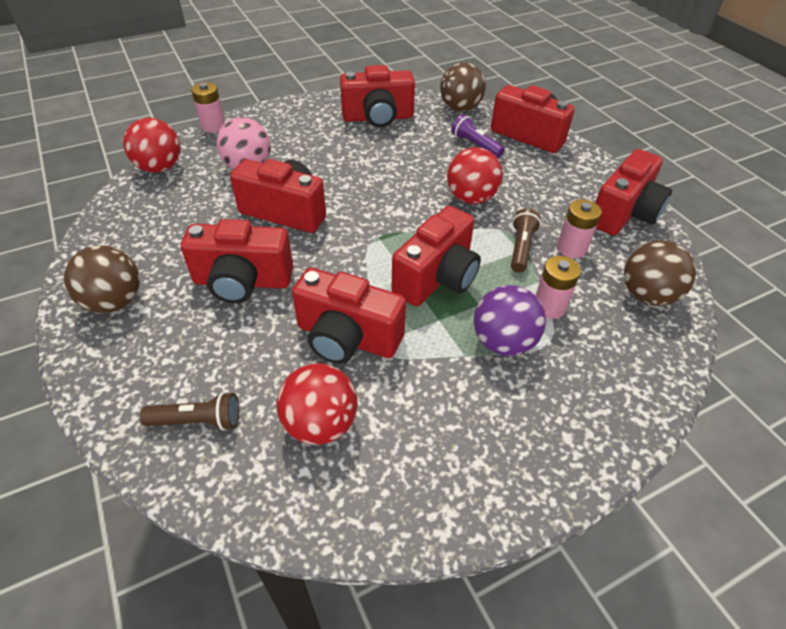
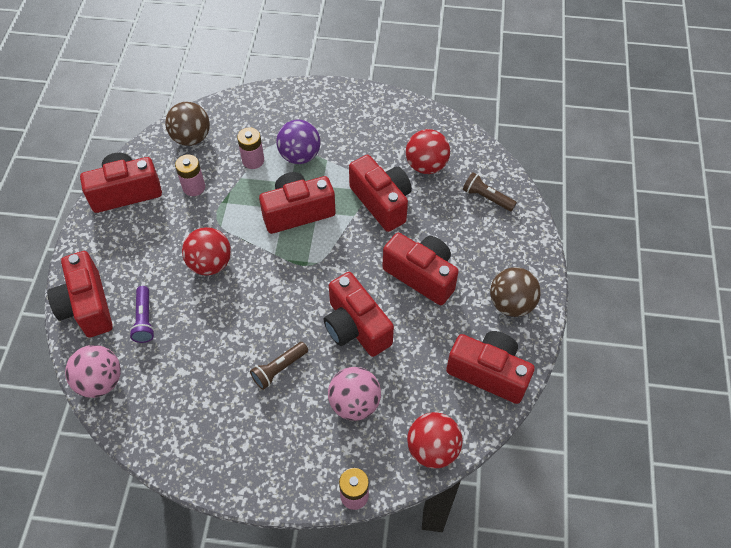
camera: 145 degrees left, 10 degrees up
(378, 118) = (189, 412): red camera -> red camera (488, 373)
(460, 108) = (100, 381): brown ball -> pink ball
(521, 248) = (224, 204): brown flashlight -> brown flashlight (279, 369)

